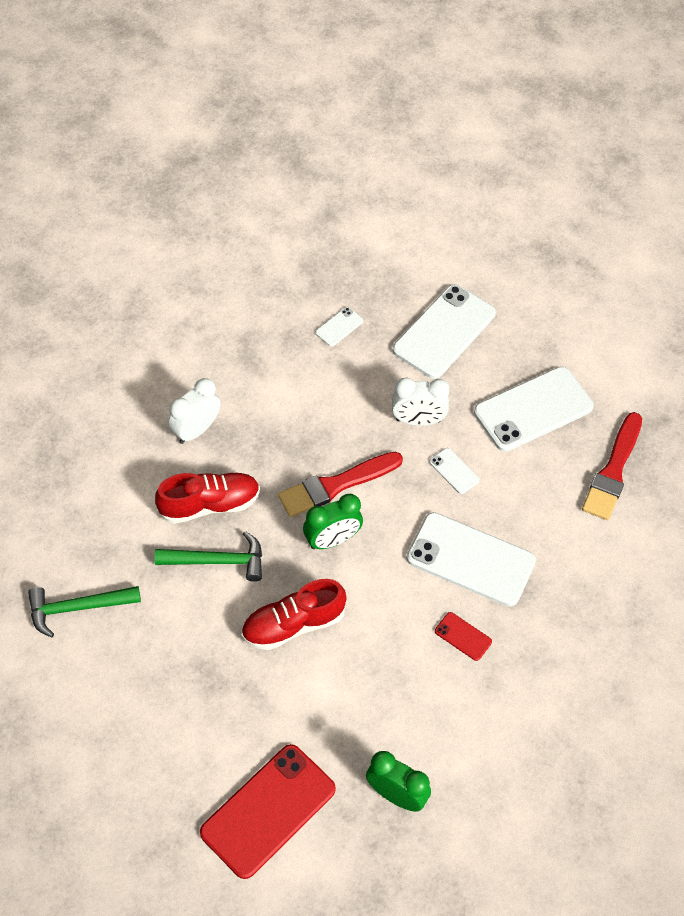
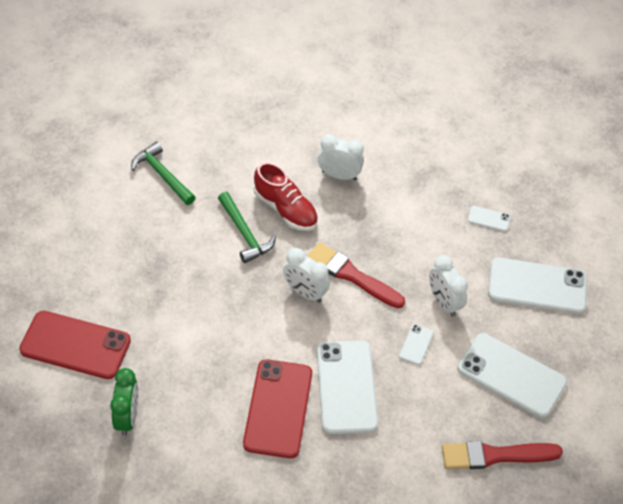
camera: 60 degrees right, 5 degrees down
(293, 624) = (223, 298): red shoe -> none
(332, 540) = (305, 292): green clock -> white clock
(463, 636) = (278, 408): red phone -> red phone, size x2.29

